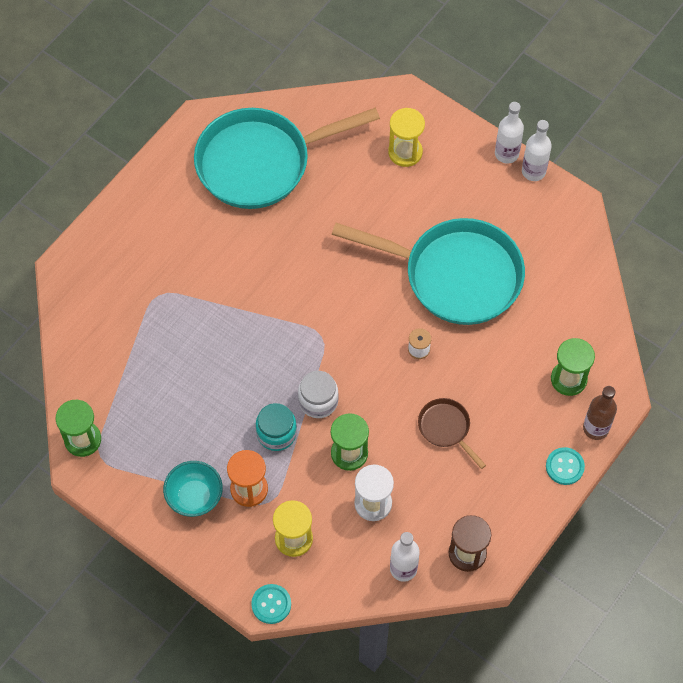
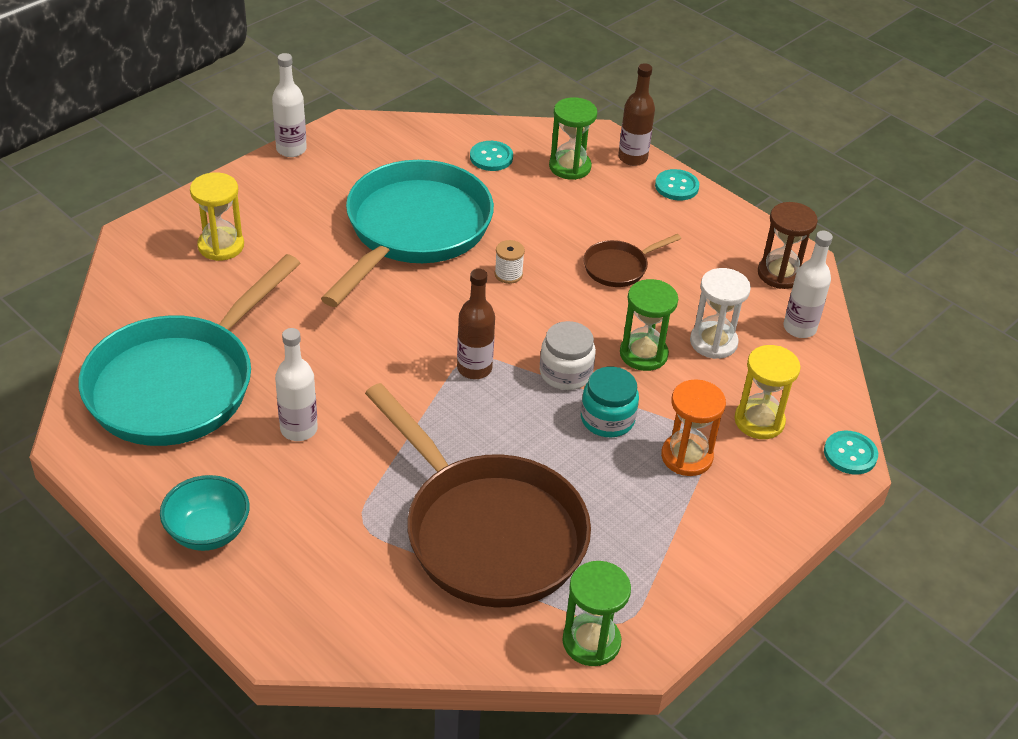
camera: 85 degrees left, 20 degrees down
(161, 369) = (488, 532): none -> brown pan
(194, 497) = (694, 516): turquoise bowl -> turquoise bowl (208, 532)
(260, 162) = (178, 384): turquoise pan -> turquoise pan turned 45 degrees clockwise
(311, 340) = (474, 368): none -> brown bottle
(506, 154) = (258, 165): white bottle -> white bottle (299, 429)
(564, 317) = (491, 157): none -> turquoise button

